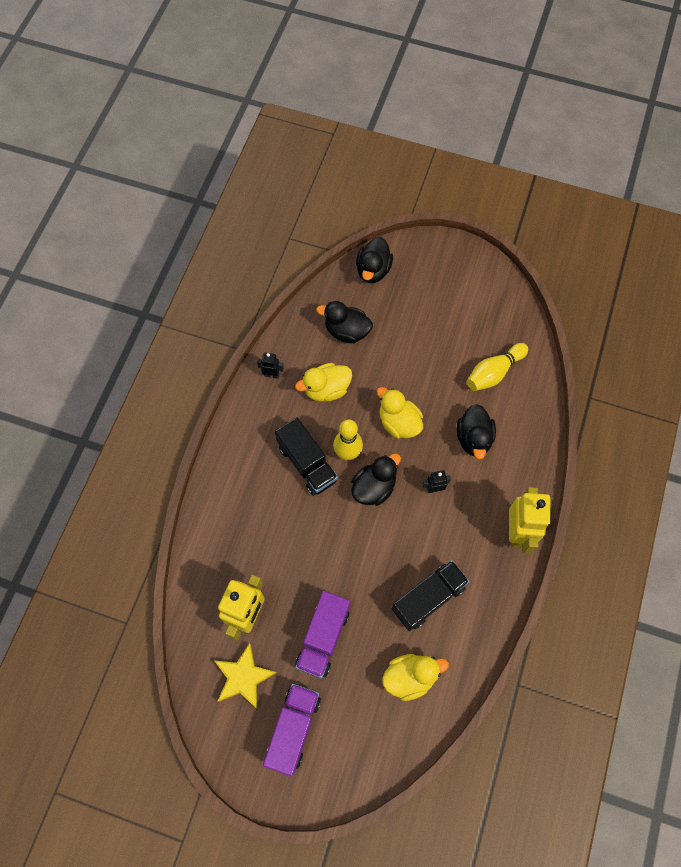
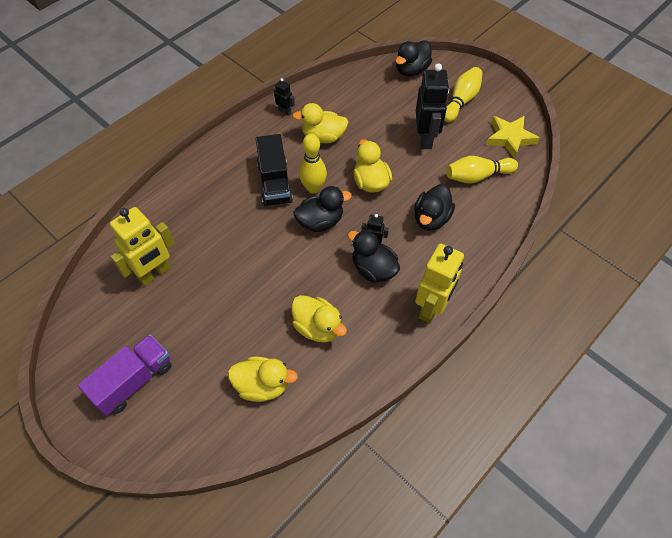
camera: 25 degrees right, 10 degrees down
(243, 677) = (119, 320): yellow star -> yellow star (510, 138)
(323, 637) = (206, 319): purple truck -> none
(346, 331) = (364, 103): black duck -> black duck (373, 269)
(426, 349) = (425, 138): none -> black robot
(428, 598) = (317, 327): black truck -> yellow duck
(439, 289) = (461, 101): none -> yellow bowling pin

